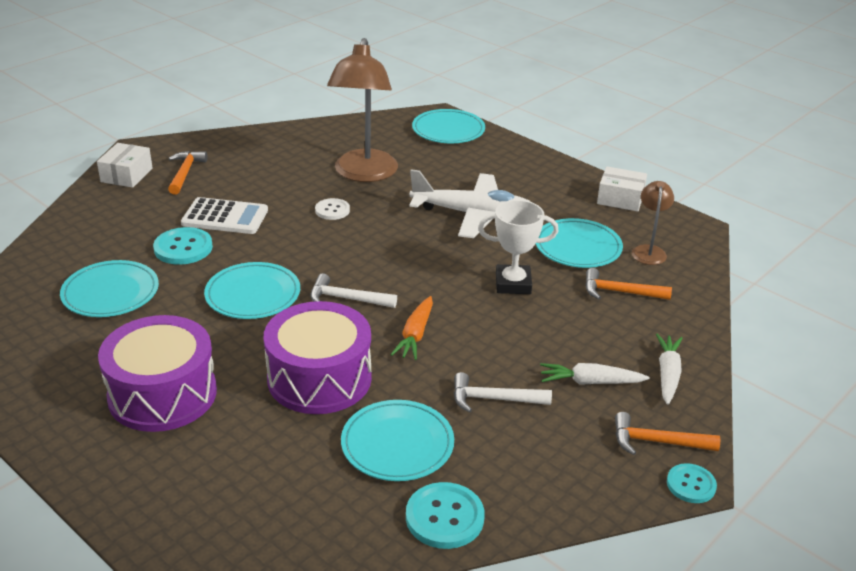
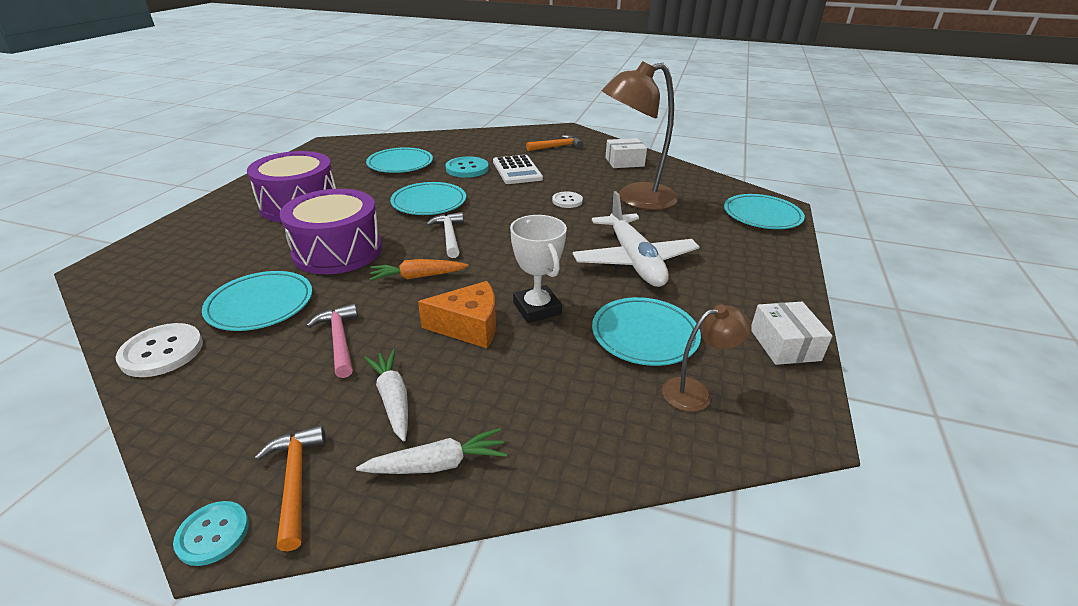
camera: 65 degrees right, 0 degrees up
(126, 175) = (534, 134): white box -> white box (624, 162)
(444, 517) = (162, 352): turquoise button -> white button
(494, 399) = (339, 340): white hammer -> pink hammer
(517, 324) = (469, 326): none -> orange cheese
(620, 292) = (583, 386): orange hammer -> none

